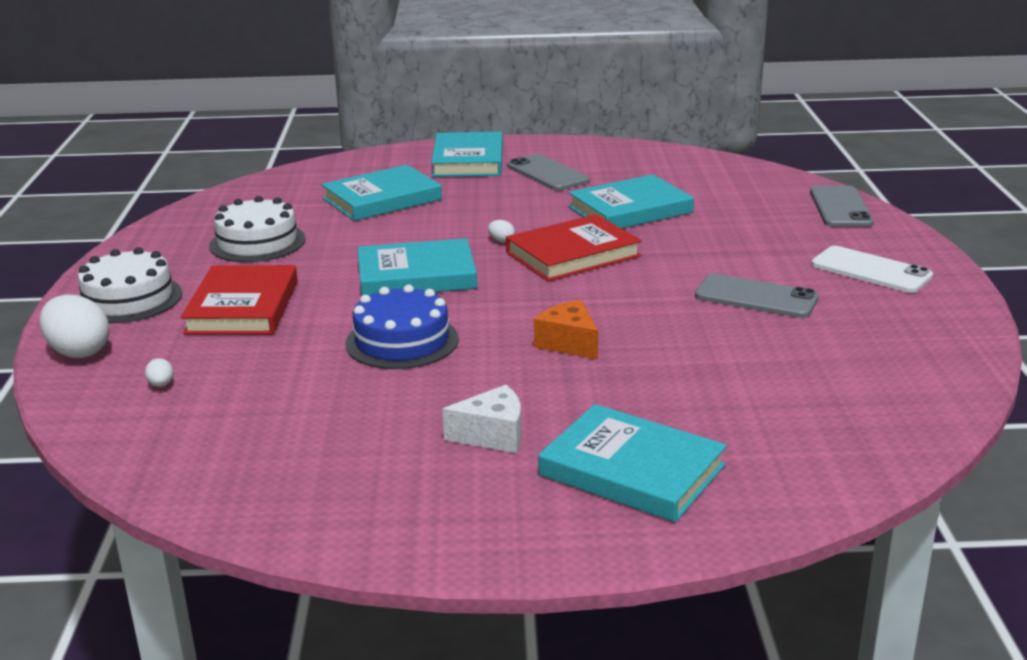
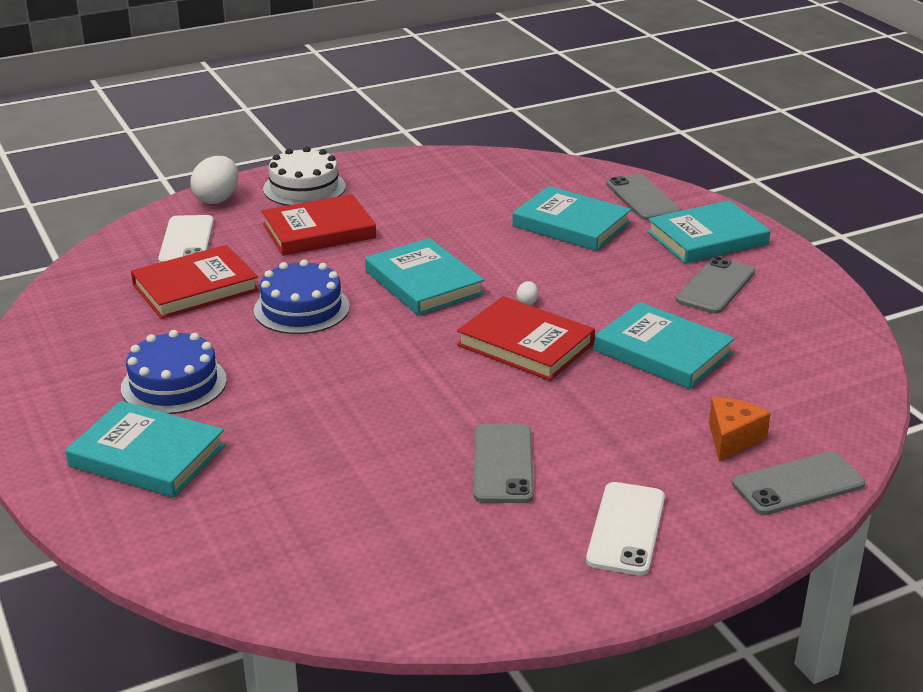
camera: 65 degrees right, 5 degrees up
(161, 385) = (187, 241): white egg -> white phone
(257, 242) = (436, 201): white cake -> none
(285, 394) = (195, 288): none -> red book
(370, 166) = (642, 198): none -> grey phone
(493, 435) = (174, 384): white cheese -> blue cake
(569, 343) = (342, 382): orange cheese -> orange cheese (732, 438)
(631, 470) = (147, 456): turquoise book -> turquoise book turned 75 degrees counterclockwise

